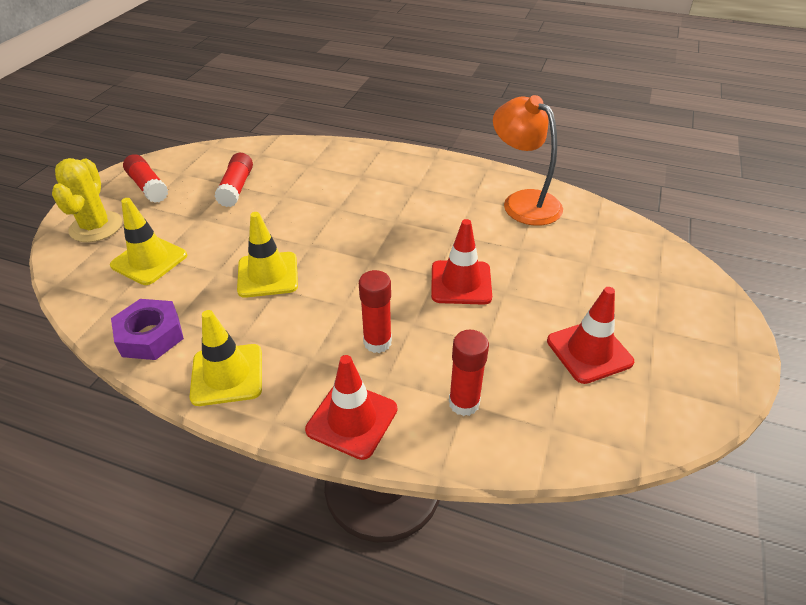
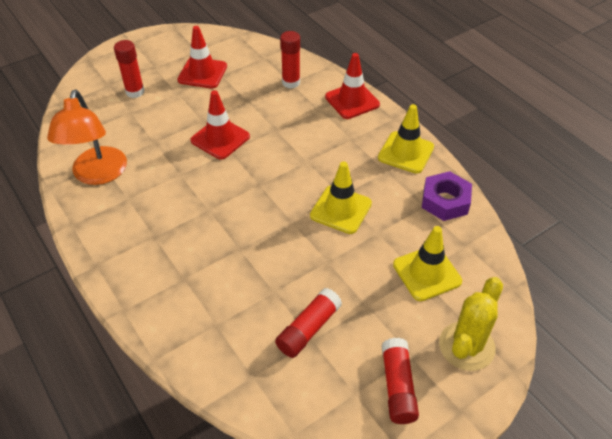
camera: 145 degrees left, 5 degrees up
(377, 342) = (306, 129): red glue stick -> red glue stick (135, 92)

